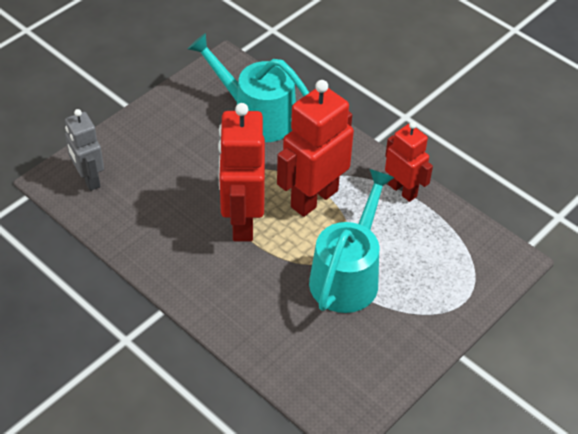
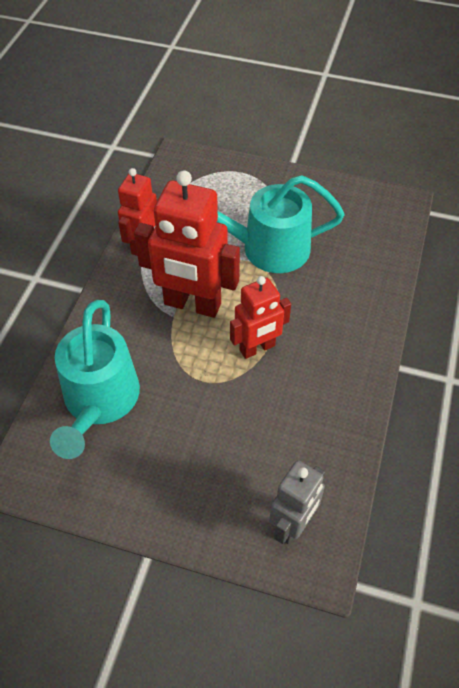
camera: 115 degrees left, 5 degrees up
(242, 221) = (257, 348): red robot -> red robot, size x0.61

